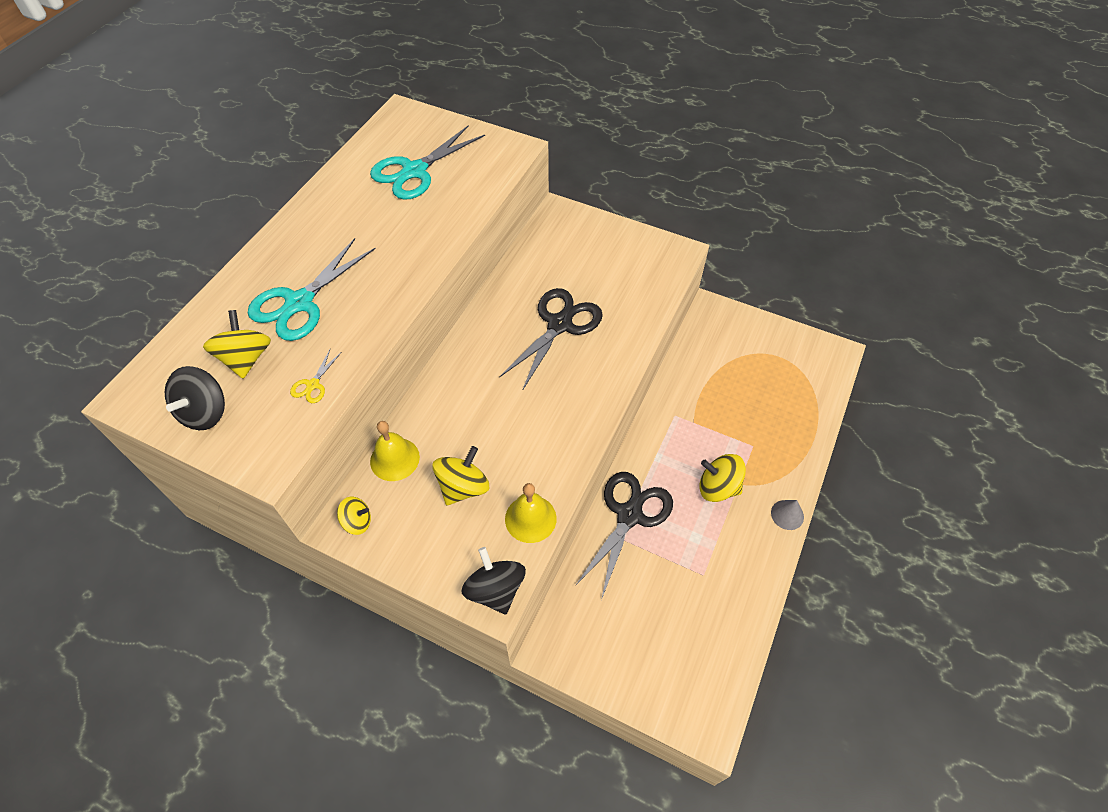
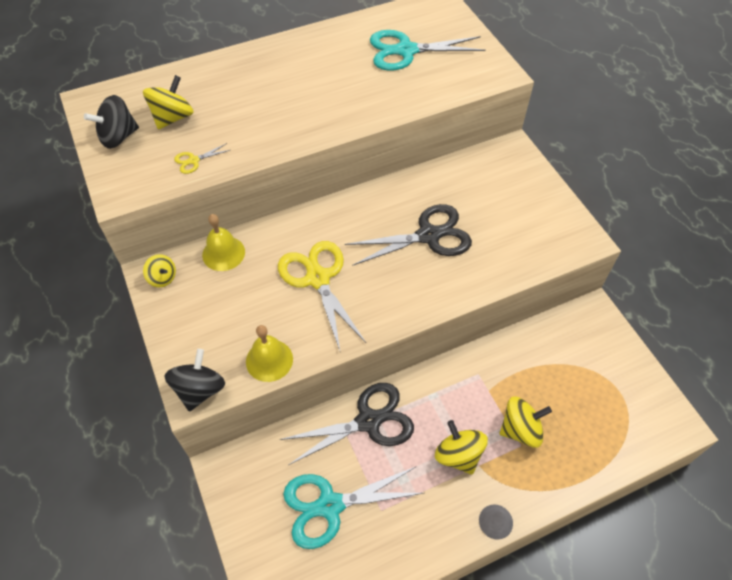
camera: 40 degrees right, 0 degrees up
(300, 303) = (239, 100): turquoise scissors -> turquoise scissors (330, 505)
(463, 487) = (247, 304): yellow spinning top -> yellow spinning top (520, 429)
(503, 422) = (318, 278): none -> yellow scissors

